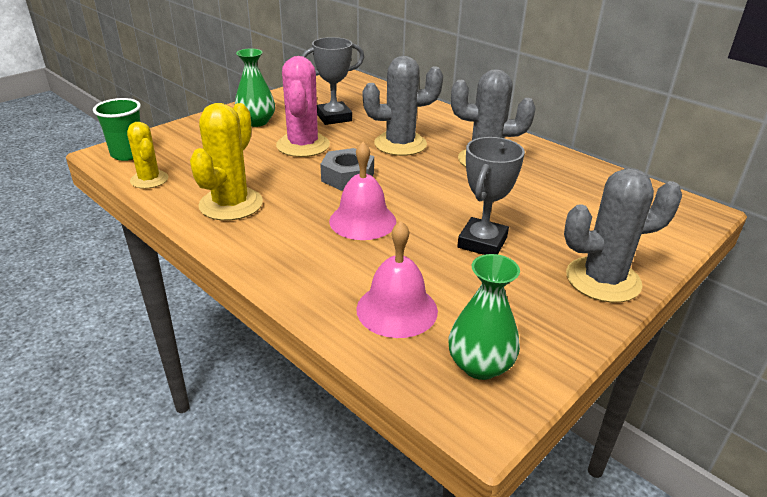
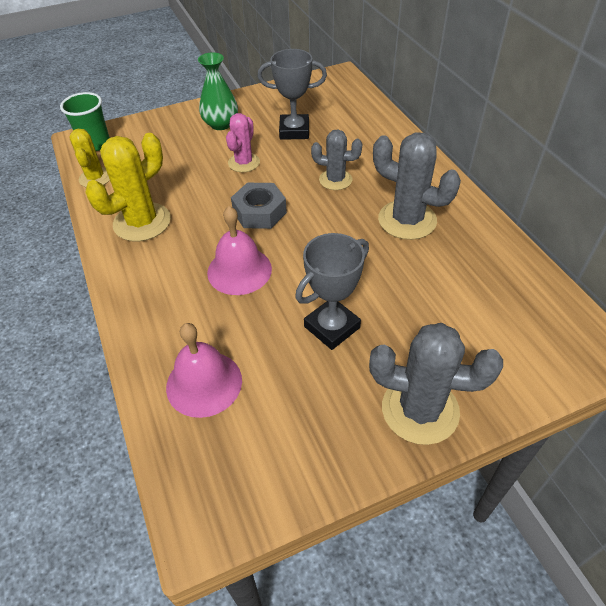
camera: 25 degrees right, 15 degrees up
(303, 145) = (244, 163): pink cactus -> pink cactus, size x0.62
(400, 144) = (335, 180): grey cactus -> grey cactus, size x0.62
(480, 365) = (234, 470): green vase -> none

